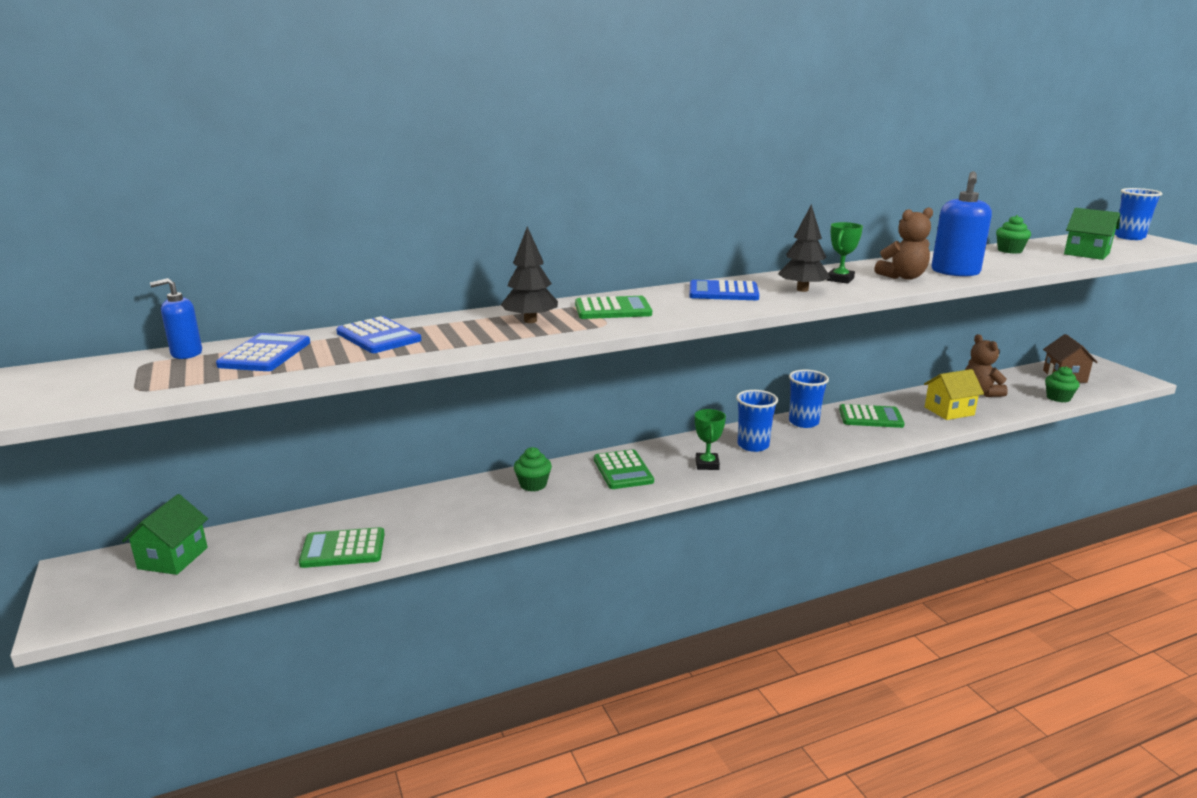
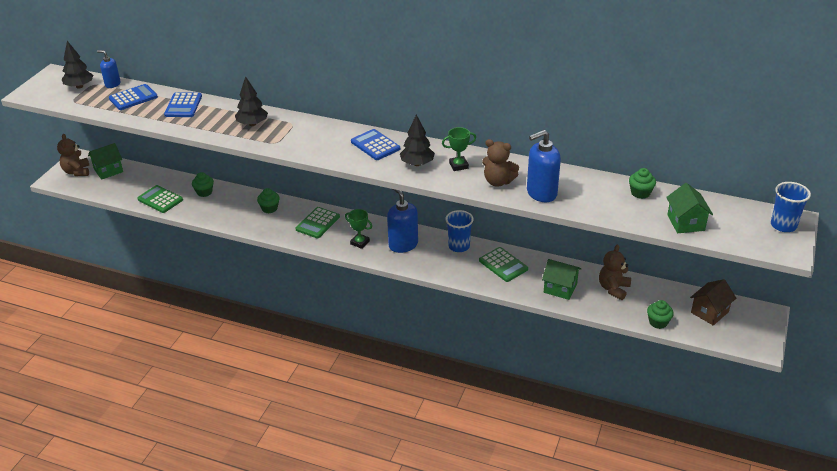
camera: 45 degrees right, 15 degrees up
(102, 587) = (77, 172): none -> brown teddy bear
(116, 373) = (79, 86): none -> black tree
(403, 510) = (204, 192): none -> green cupcake
(613, 309) = (299, 133): green calculator -> none
(707, 464) = (360, 242): green trophy -> green trophy turned 75 degrees clockwise
(753, 445) = (403, 245): blue cup -> blue soap dispenser
(949, 411) = (560, 288): yellow house -> green house

